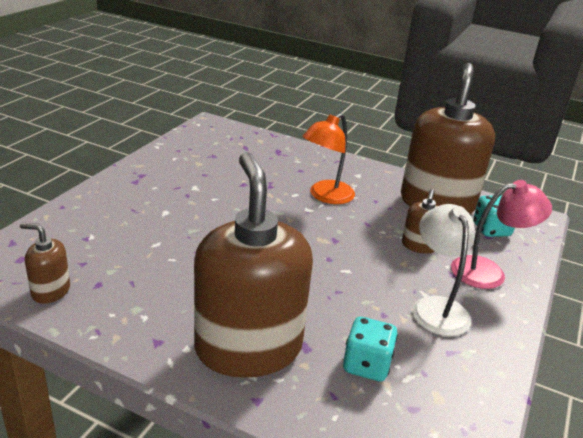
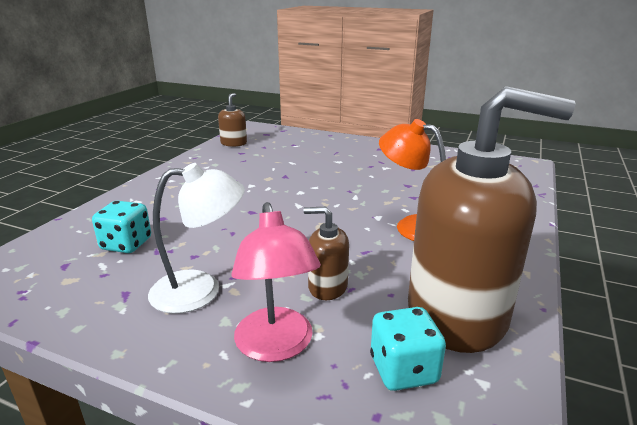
camera: 90 degrees right, 5 degrees down
(248, 348) = (165, 198): brown soap dispenser -> none

